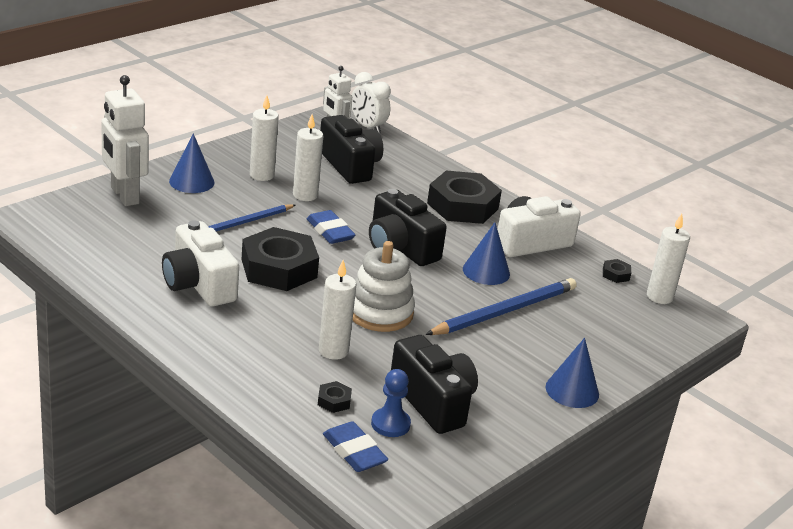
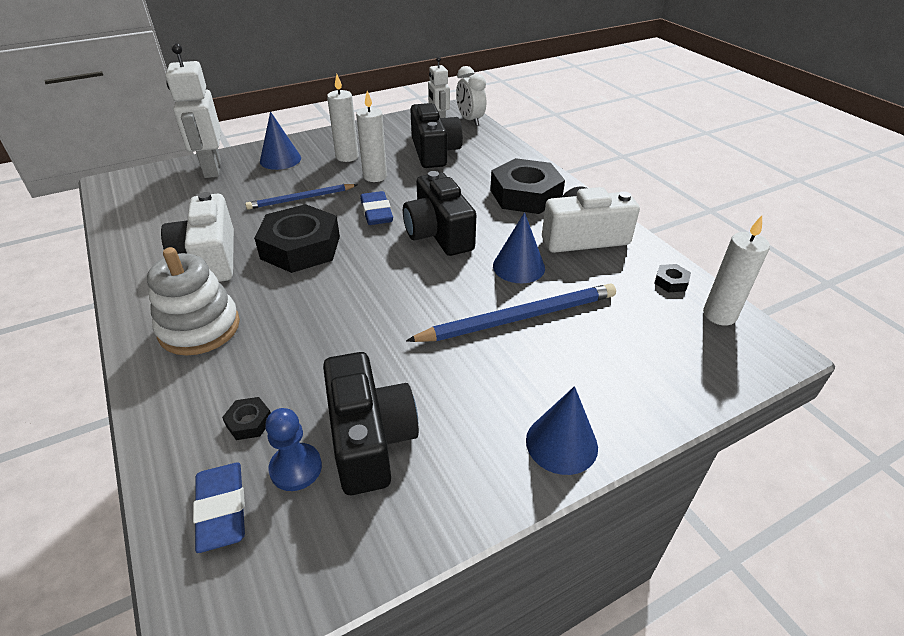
camera: 20 degrees right, 10 degrees up
(333, 351) = (293, 350): white candle -> none
(379, 312) = (374, 306): white stacking toy -> white stacking toy (199, 328)

